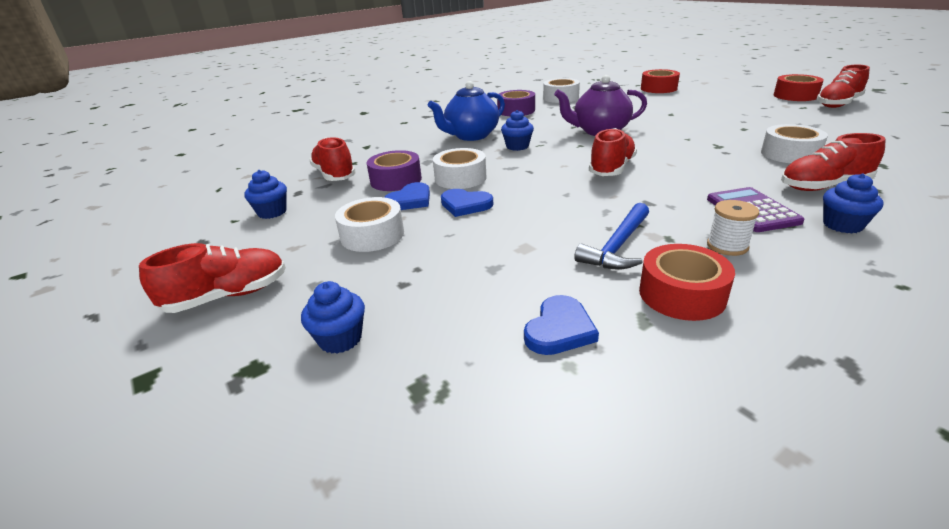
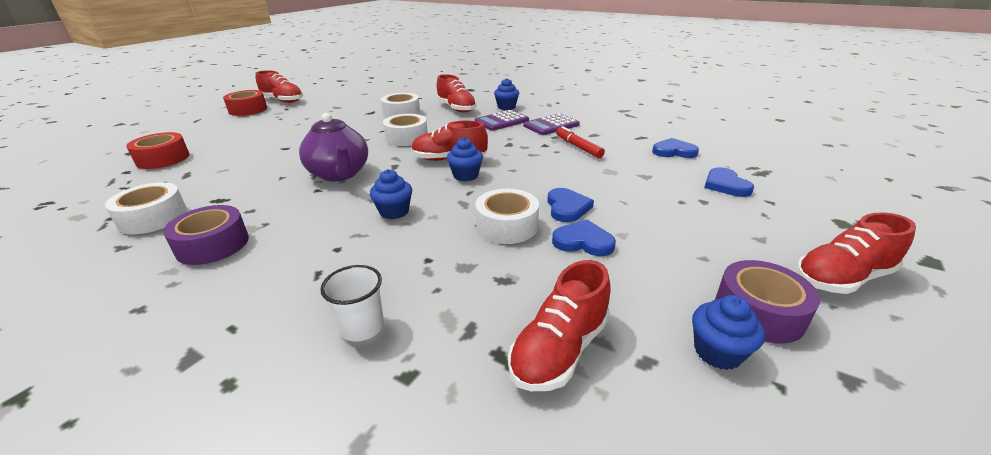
camera: 115 degrees left, 0 degrees up
(227, 296) = (842, 278): red shoe -> red shoe turned 60 degrees counterclockwise
(340, 339) = (777, 204): blue cupcake -> blue cupcake (465, 176)
(372, 235) = (667, 239): white tape -> white tape (406, 138)
(396, 180) = (539, 272): purple tape -> purple tape (758, 312)
(407, 139) = (362, 327): none -> white cup
(419, 322) = (725, 185): none -> blue heart
(471, 136) = (347, 257): blue teapot -> none
(618, 246) = (578, 147): blue hammer -> red marker
(682, 294) = (610, 132): red tape -> none
(727, 246) = (551, 125): white spool -> purple calculator

